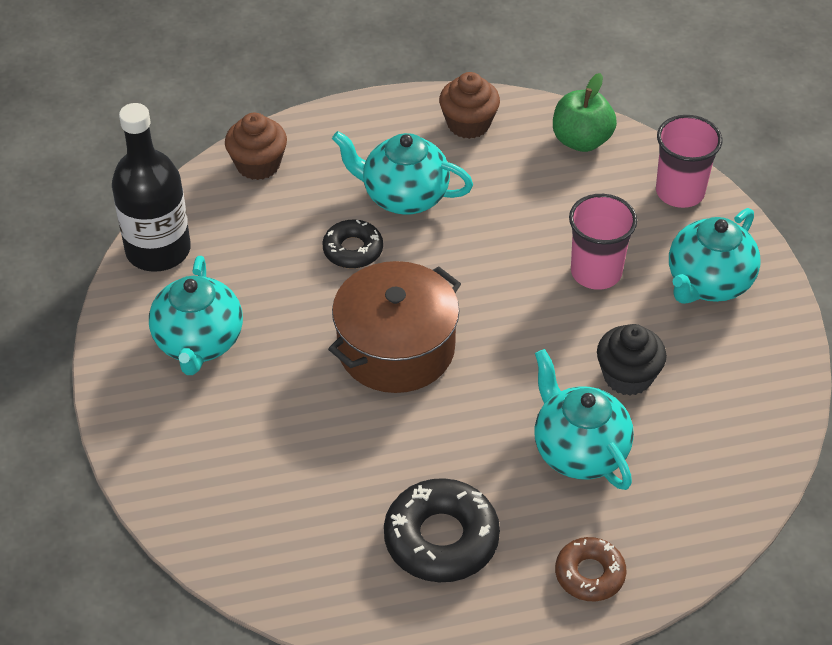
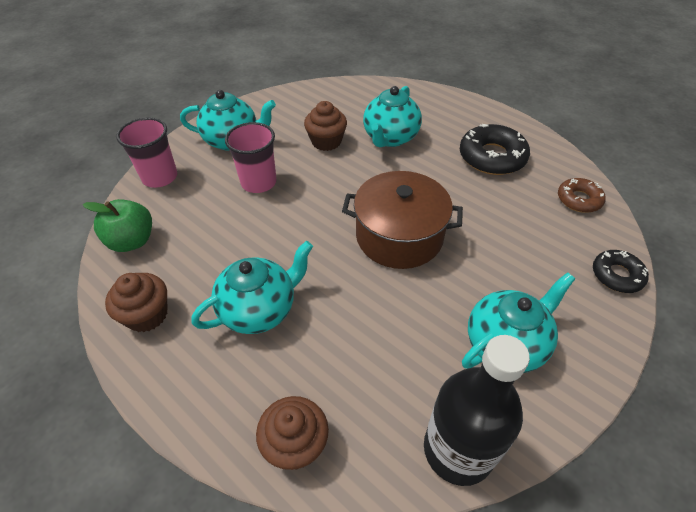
camera: 125 degrees left, 0 degrees up
(353, 250) = (338, 308): black donut -> black donut (617, 275)
(403, 196) = (260, 309): turquoise teapot -> turquoise teapot turned 105 degrees counterclockwise
(589, 574) = (450, 109): brown donut -> brown donut (579, 200)
(627, 376) = (326, 141): black cupcake -> brown cupcake

